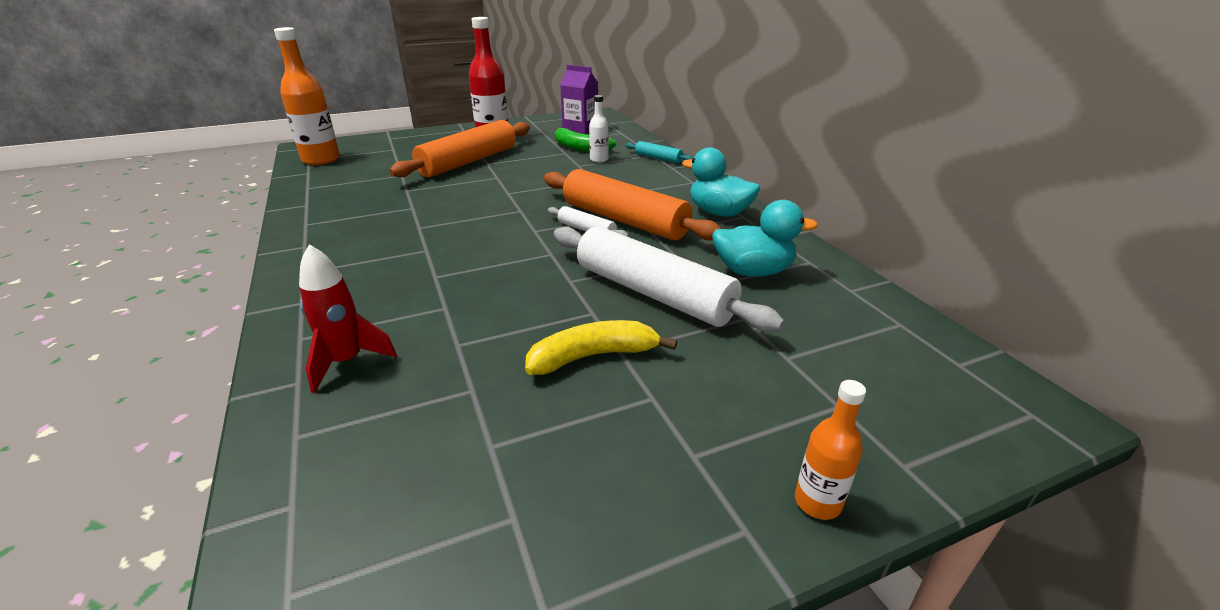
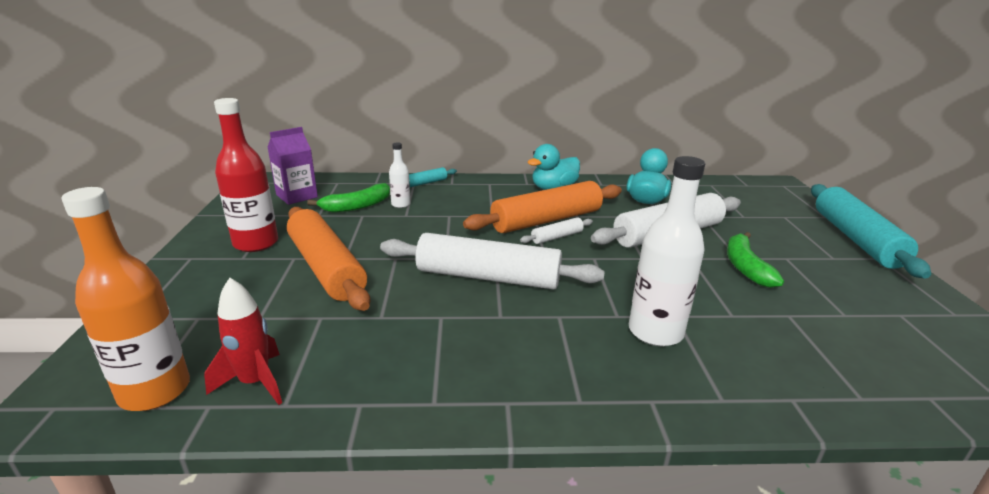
camera: 70 degrees left, 5 degrees down
(347, 362) = (760, 370): red rocket -> red rocket (255, 383)
(410, 298) = (655, 332): none -> white bottle
(482, 213) = (488, 277): none -> white rolling pin
(593, 356) = (745, 267): yellow banana -> green banana
(817, 502) = (855, 239): orange bottle -> turquoise rolling pin

